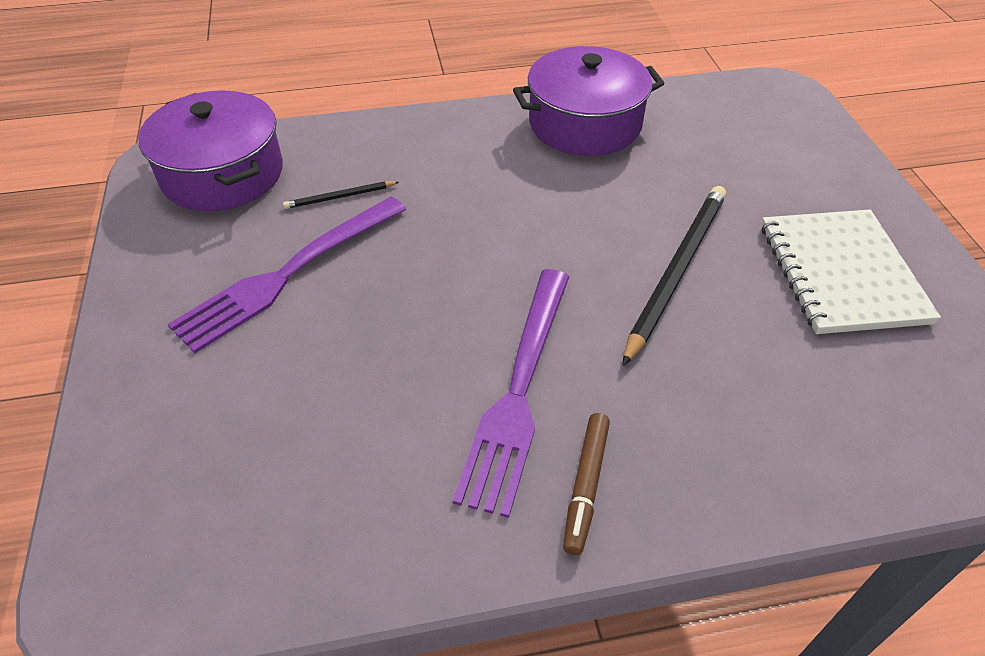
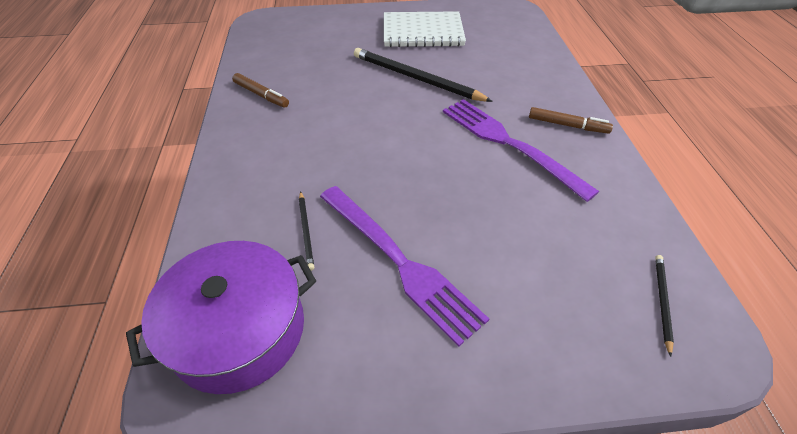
camera: 85 degrees left, 0 degrees up
(183, 551) = (662, 302): none -> black pencil
(518, 391) = (508, 143): purple fork -> purple fork turned 150 degrees counterclockwise
(585, 123) = (261, 95): purple pot -> brown marker

